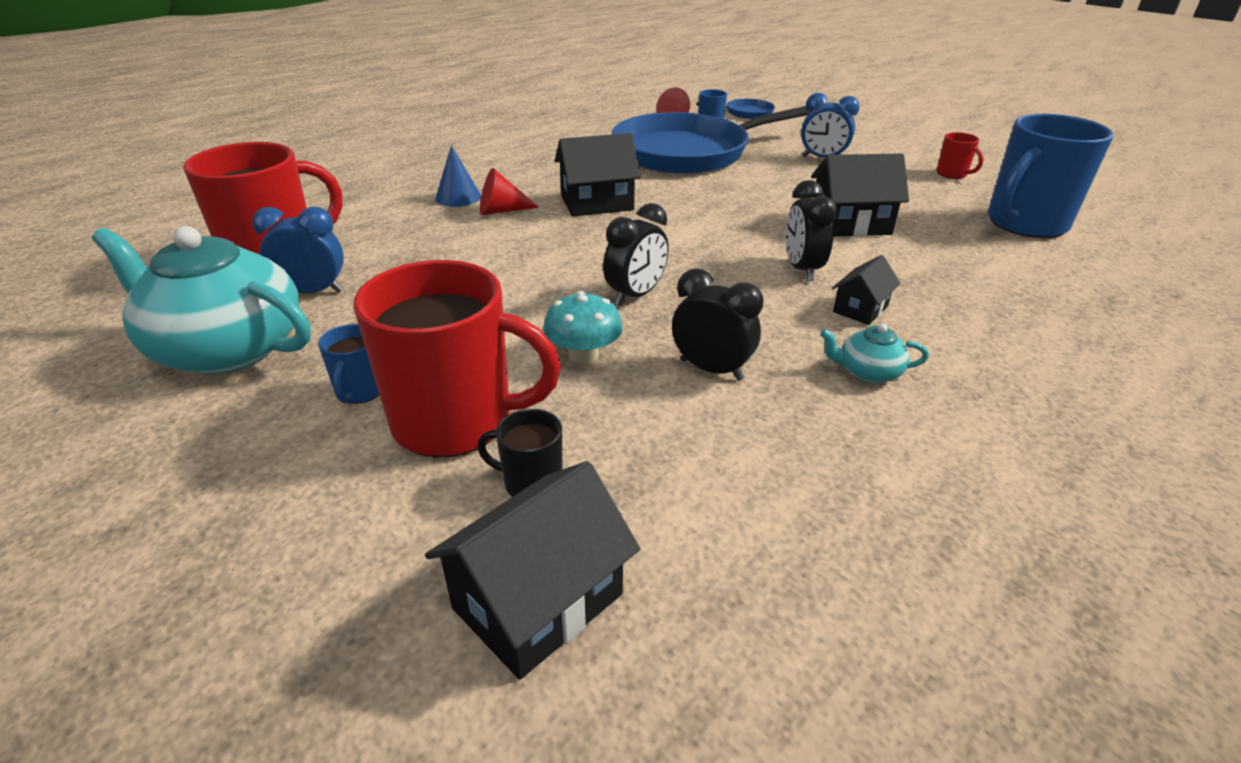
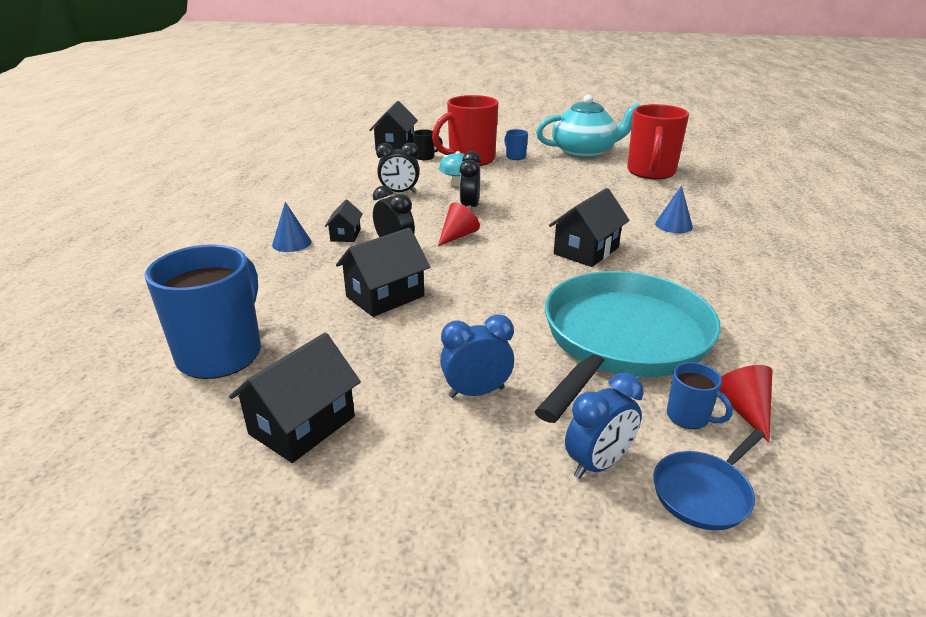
camera: 145 degrees right, 5 degrees down
(313, 292) = (606, 169): blue clock -> blue clock (598, 464)
(501, 211) = (627, 225): red cone -> red cone (458, 236)
(687, 152) = (622, 339): blue pan -> turquoise pan
(868, 372) = (329, 210): turquoise teapot -> none
(949, 321) = (291, 243): none -> blue cone
(952, 174) = (302, 425): red mug -> black house

